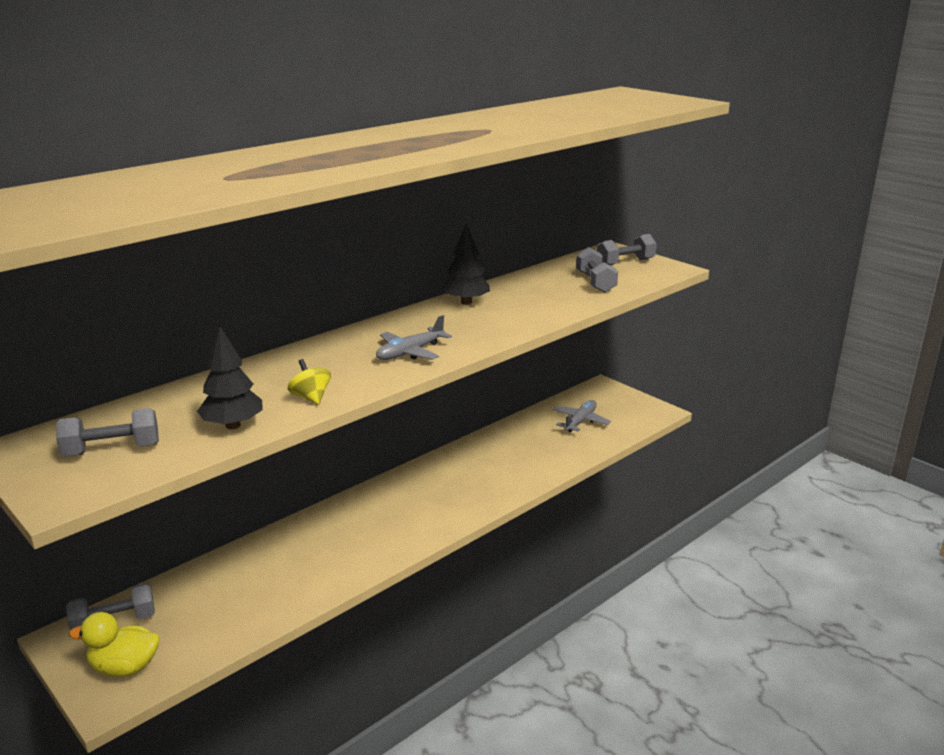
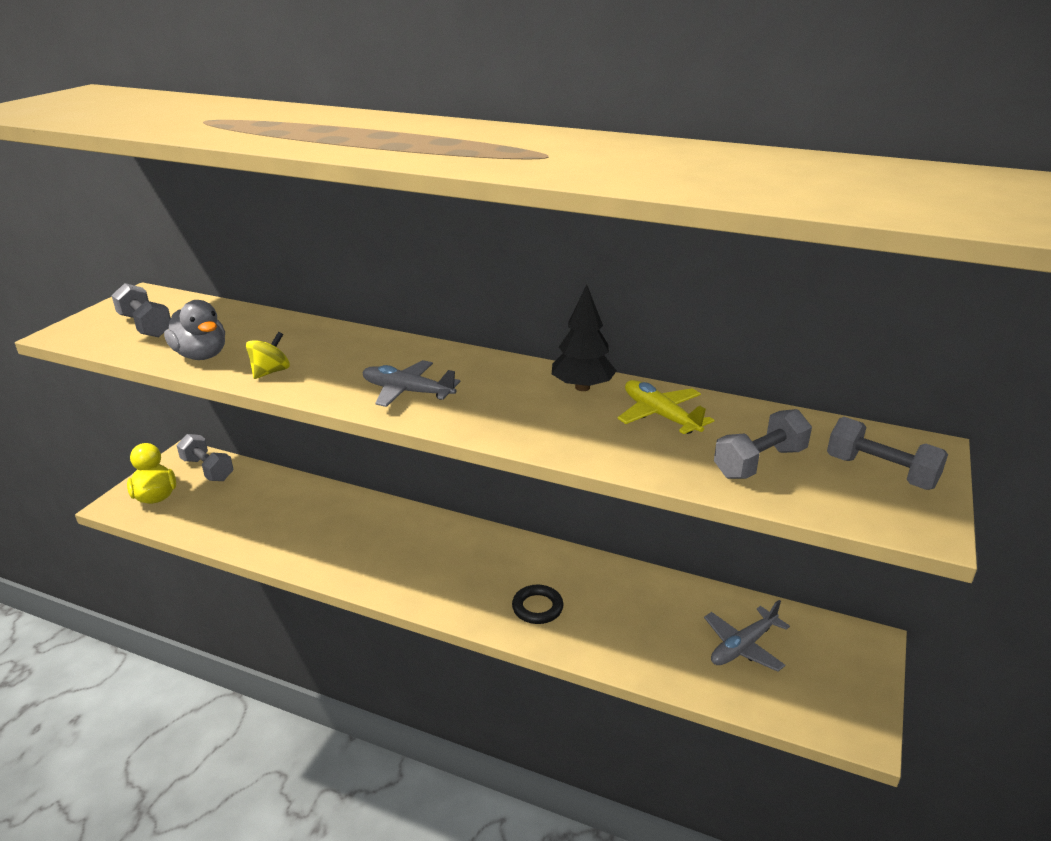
camera: 65 degrees right, 5 degrees up
(233, 425) = (201, 355): black tree -> grey duck
(492, 480) = (537, 607): none -> black ring
(523, 291) = (660, 415): none -> yellow plane
(580, 421) = (743, 646): grey plane -> grey plane turned 135 degrees clockwise

